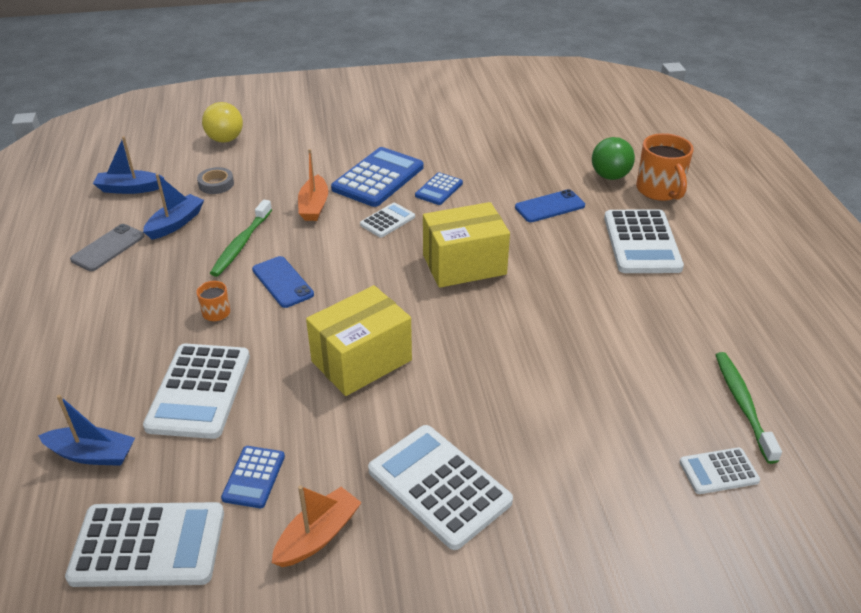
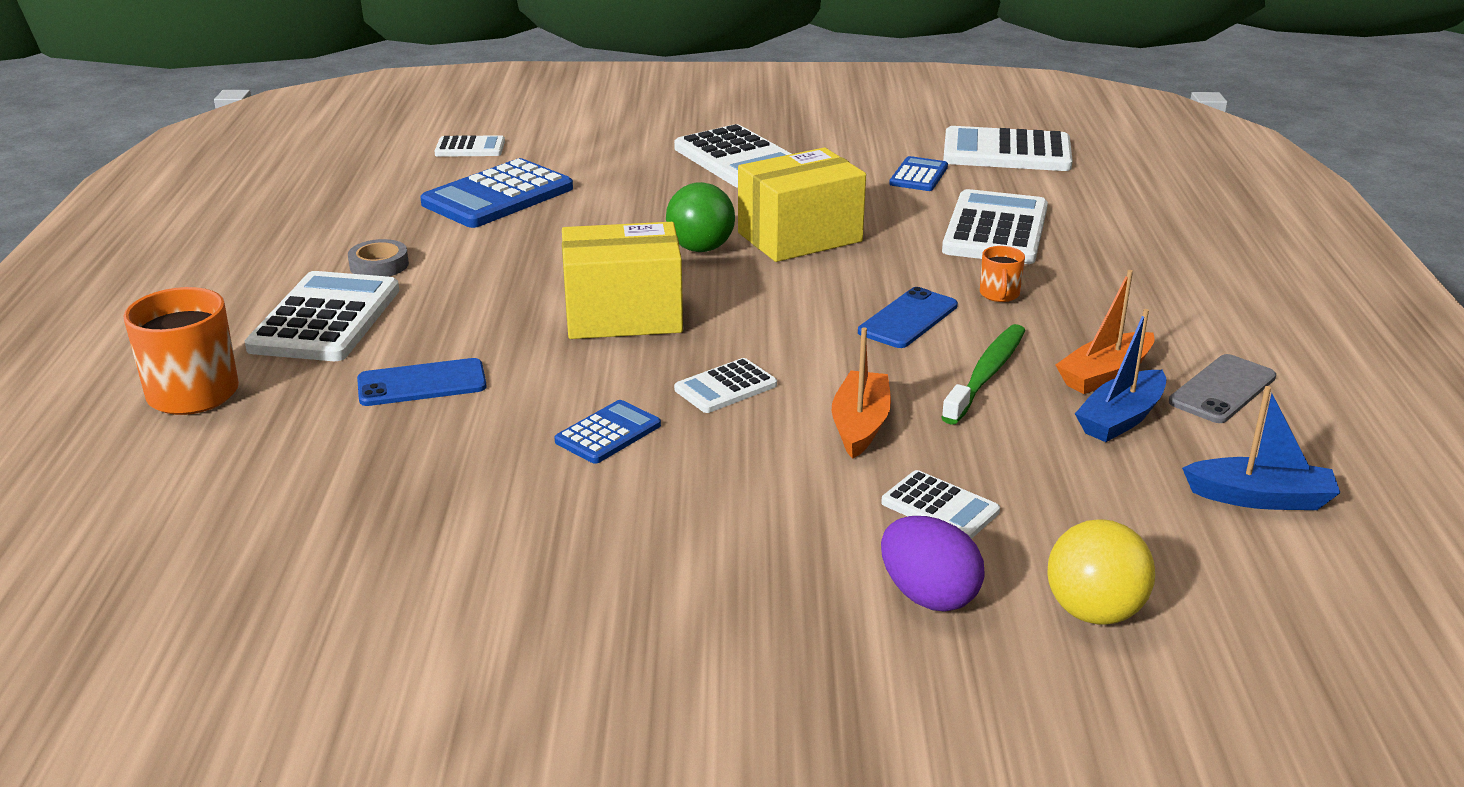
camera: 170 degrees left, 10 degrees down
(92, 454) = (1093, 199): blue boat -> none
(216, 184) = (1072, 490): grey tape -> grey tape (379, 265)
(279, 171) = (940, 507): none -> white calculator
(282, 282) = (908, 319): blue phone -> blue phone turned 60 degrees clockwise
(288, 139) = (928, 596): none -> purple egg
(318, 536) = (855, 146): orange boat -> orange boat (1105, 375)
(378, 178) = (723, 469): blue calculator -> blue calculator (498, 196)
(610, 176) = (254, 426): green ball -> green ball (700, 248)
(743, 404) = (393, 178): green toothbrush -> none

